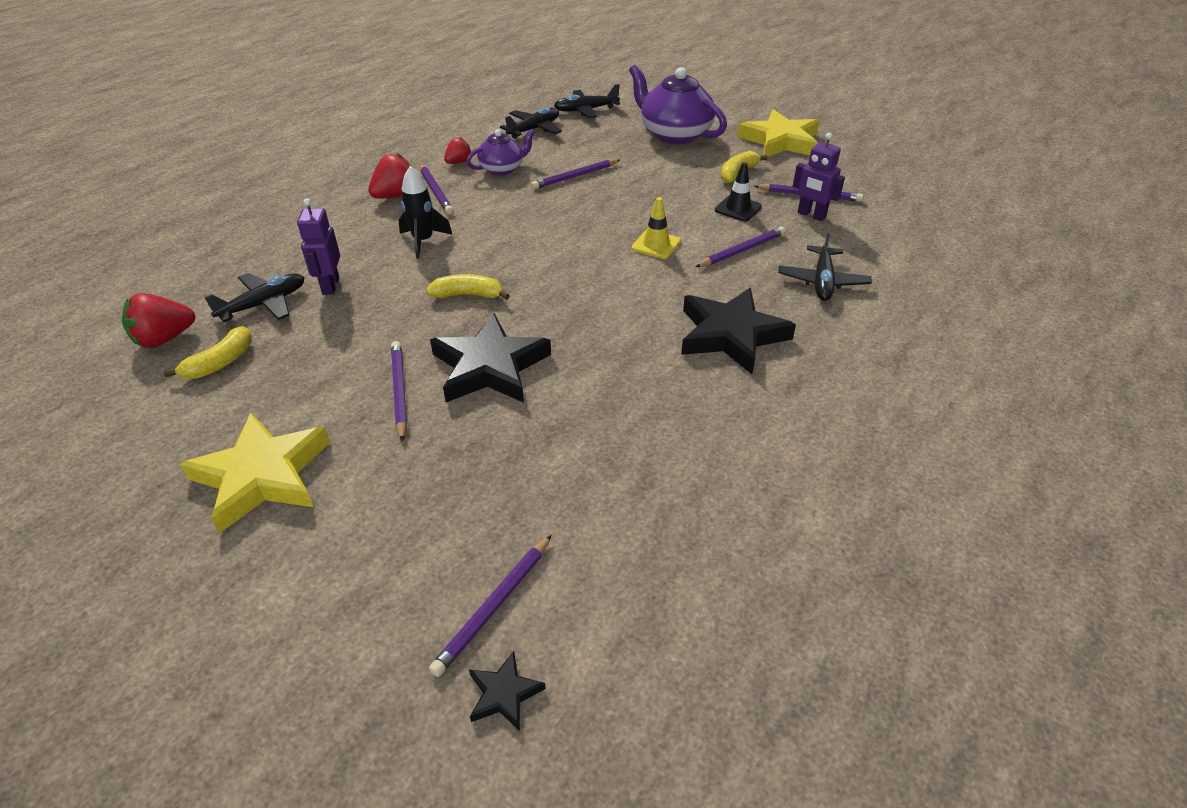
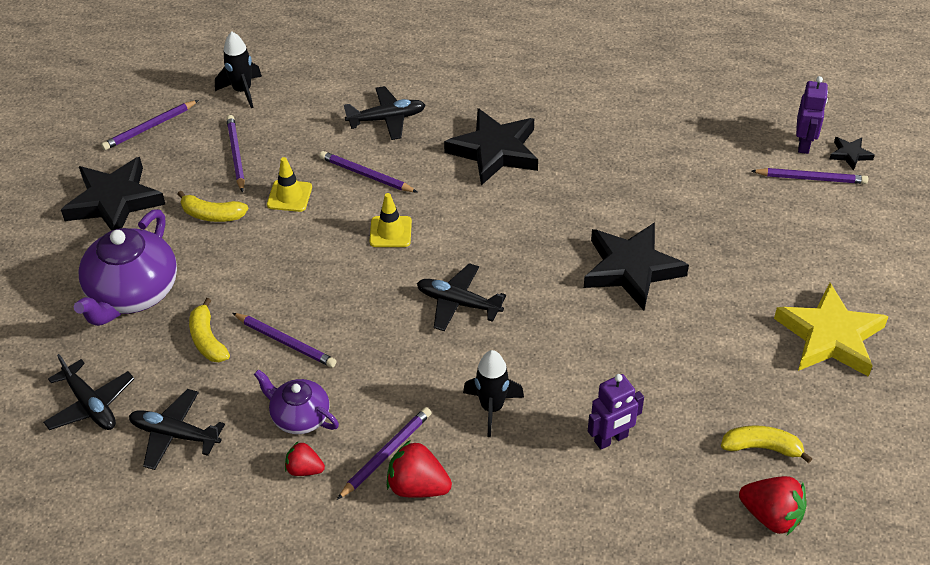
camera: 115 degrees left, 5 degrees up
(264, 304) = (673, 473): black plane -> black plane (458, 303)
(399, 391) = (697, 308): purple pencil -> purple pencil (149, 127)
(468, 295) = (553, 327): yellow banana -> yellow banana (207, 340)
(738, 208) = (289, 196): black traffic cone -> yellow traffic cone
(780, 141) = (114, 201): yellow star -> black star
(811, 215) = (276, 146): purple robot -> purple robot (804, 144)
(904, 214) = (242, 91): none -> black rocket

